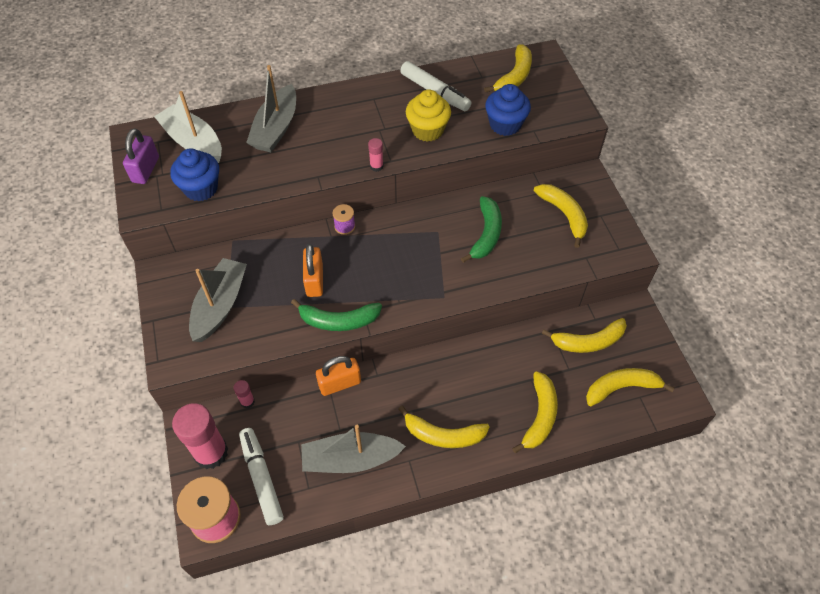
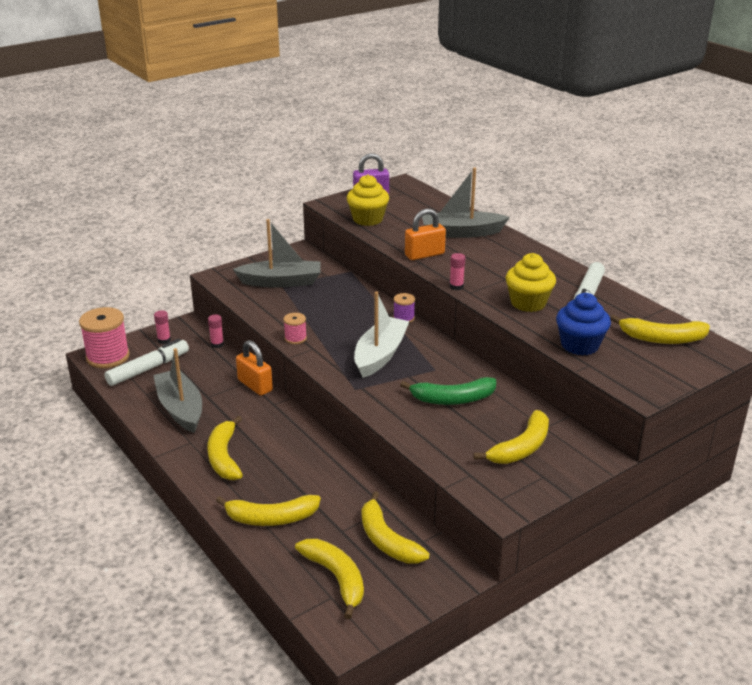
camera: 70 degrees right, 25 degrees down
(193, 142) = (415, 205): white boat -> white boat (380, 355)
(201, 188) = (368, 219): blue cupcake -> yellow cupcake
(211, 453) = (164, 340): pink glue stick -> pink glue stick, size x0.44
(314, 280) = (332, 317): orange padlock -> orange padlock (424, 254)
(339, 321) = (295, 338): green banana -> pink spool

